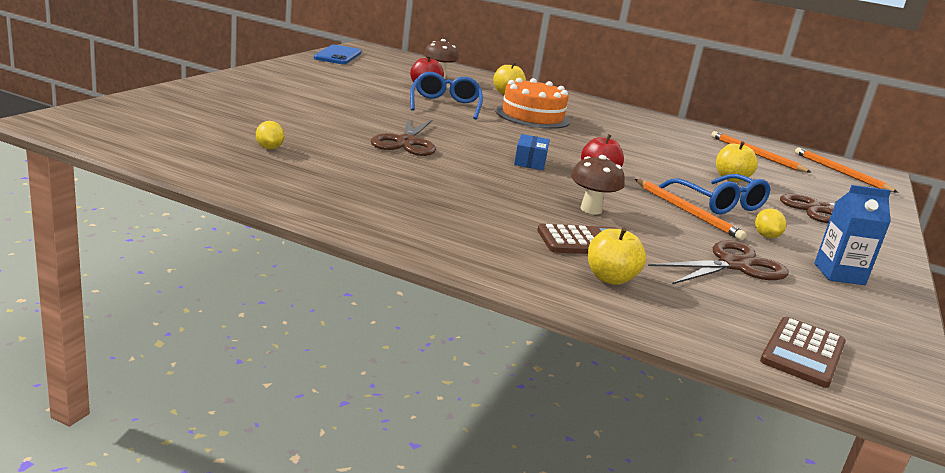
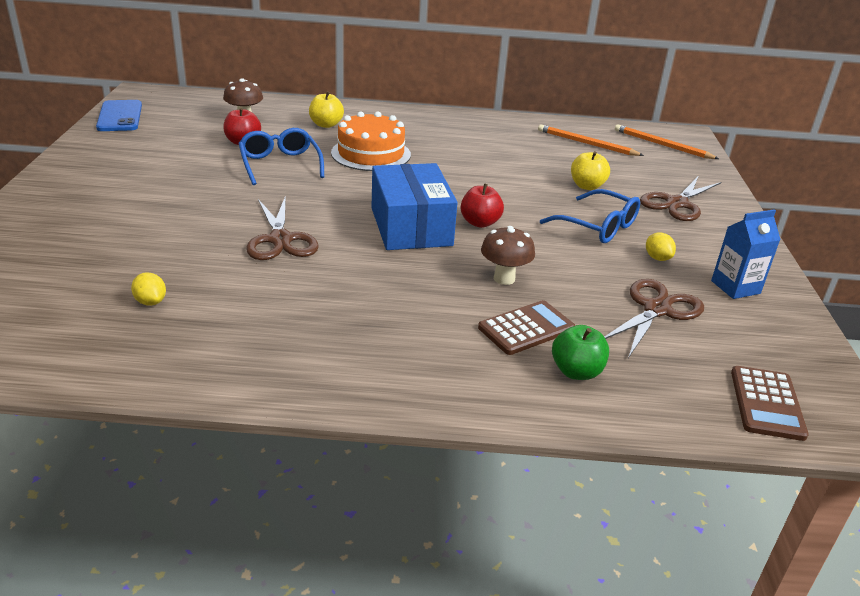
camera: 20 degrees left, 10 degrees up
(530, 162) = (411, 226): blue box -> blue box, size x2.19
(610, 278) = (576, 372): yellow apple -> green apple
(687, 211) = (580, 249): orange pencil -> none

